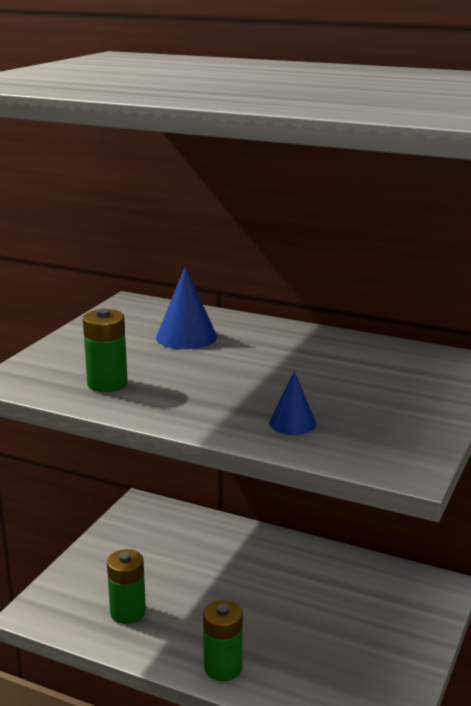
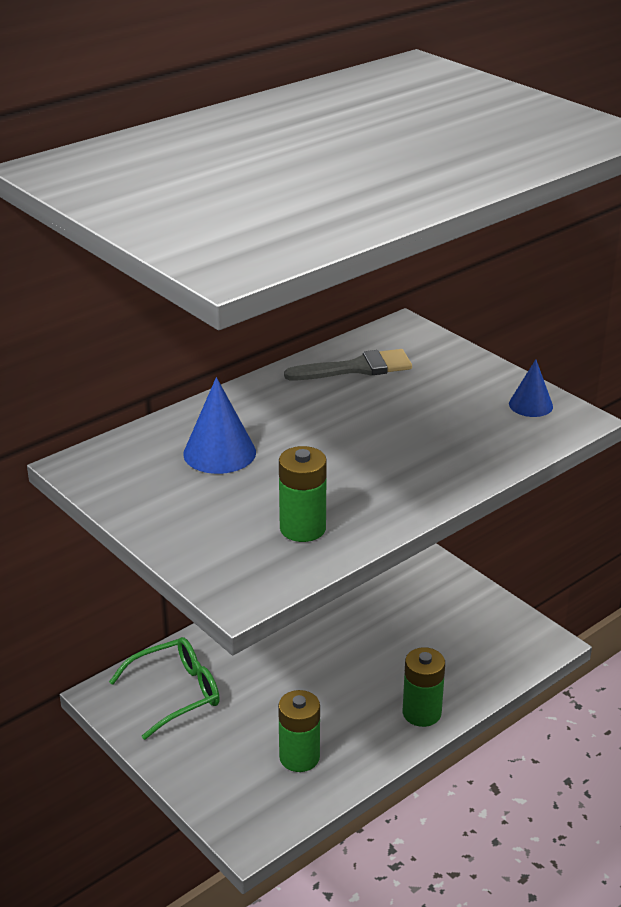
camera: 65 degrees left, 10 degrees up
(161, 533) = (176, 693): none -> green glasses
(292, 423) = (463, 446): blue cone -> blue cone (530, 405)
(371, 356) = (356, 368): none -> grey brush

